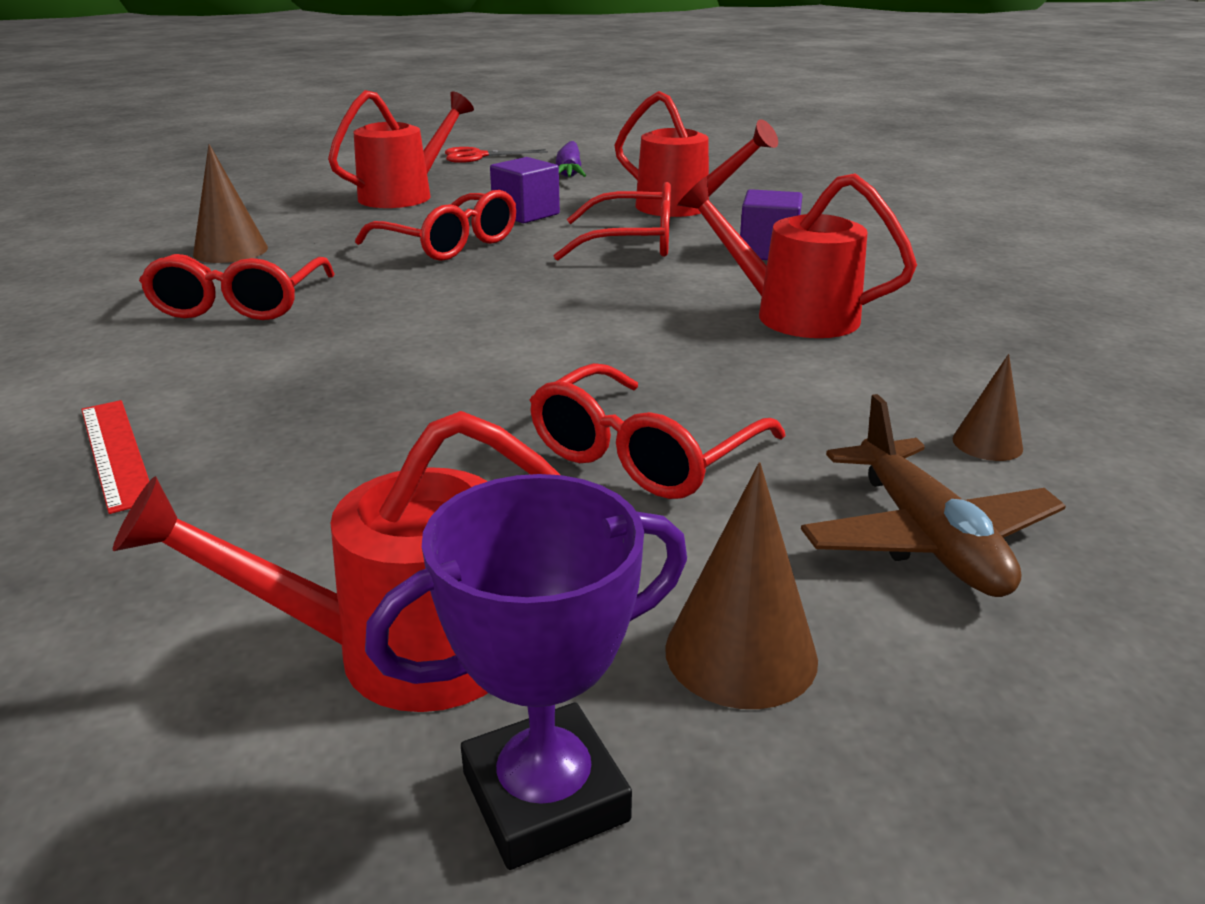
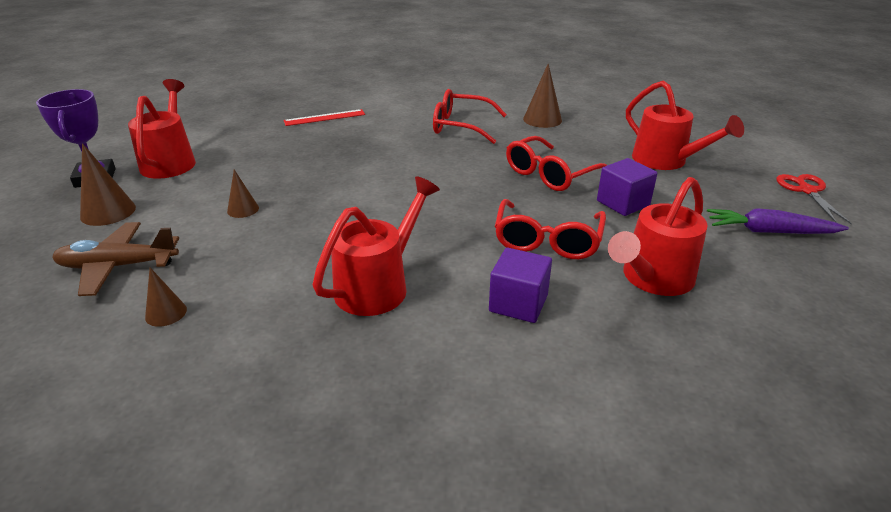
camera: 100 degrees right, 5 degrees up
(643, 455) = (243, 209): red glasses -> brown cone

